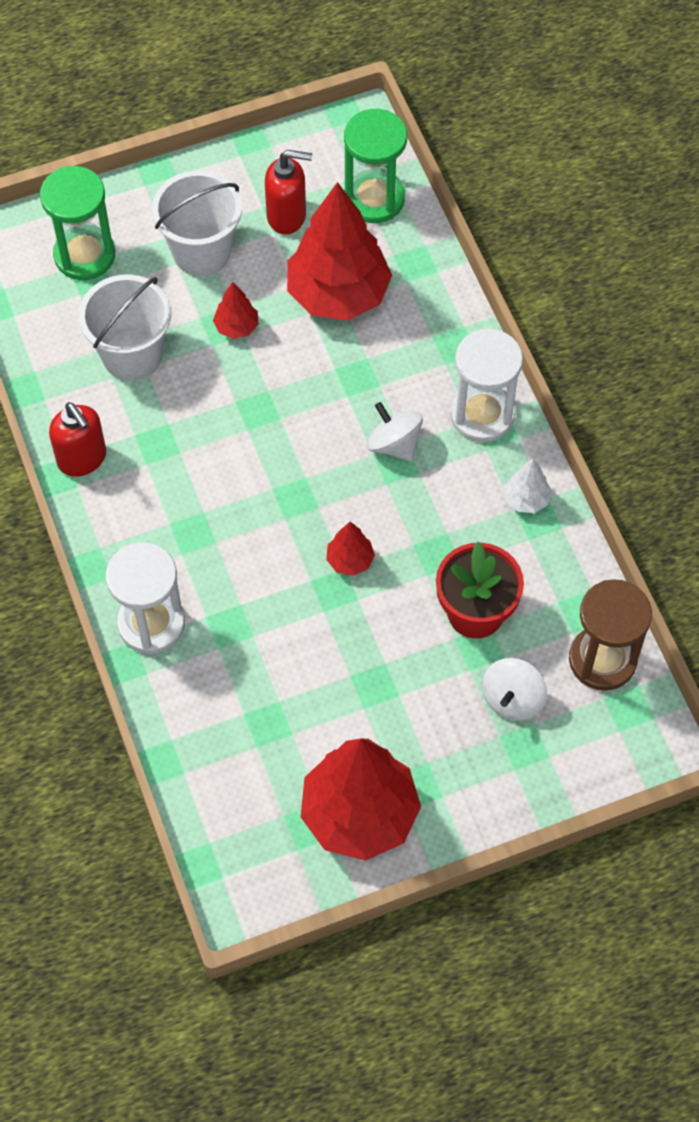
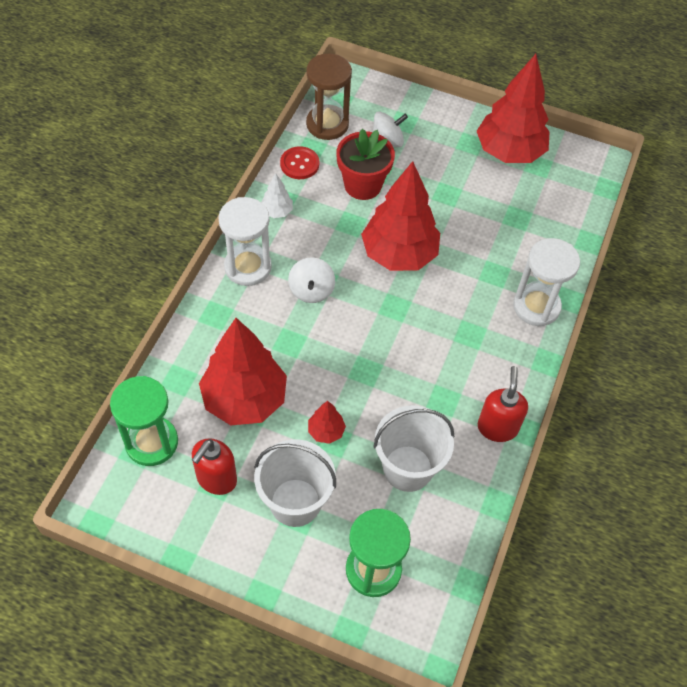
camera: 140 degrees left, 5 degrees down
(287, 216) = (216, 479): red soap dispenser -> red soap dispenser turned 105 degrees counterclockwise
(350, 560) = (399, 254): red tree -> red tree, size x2.31
(571, 578) = (299, 164): none -> red button

